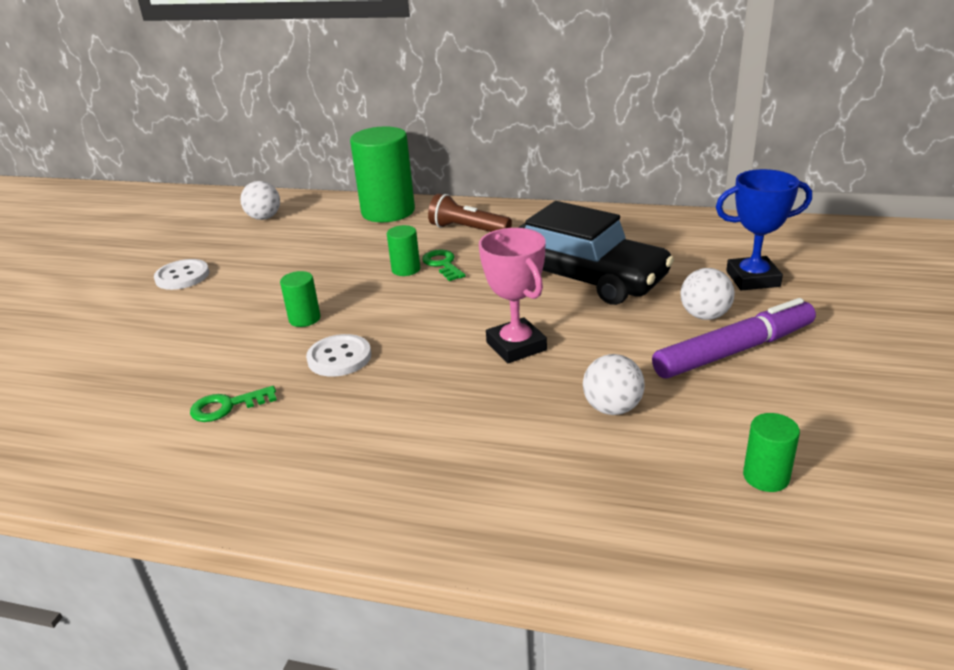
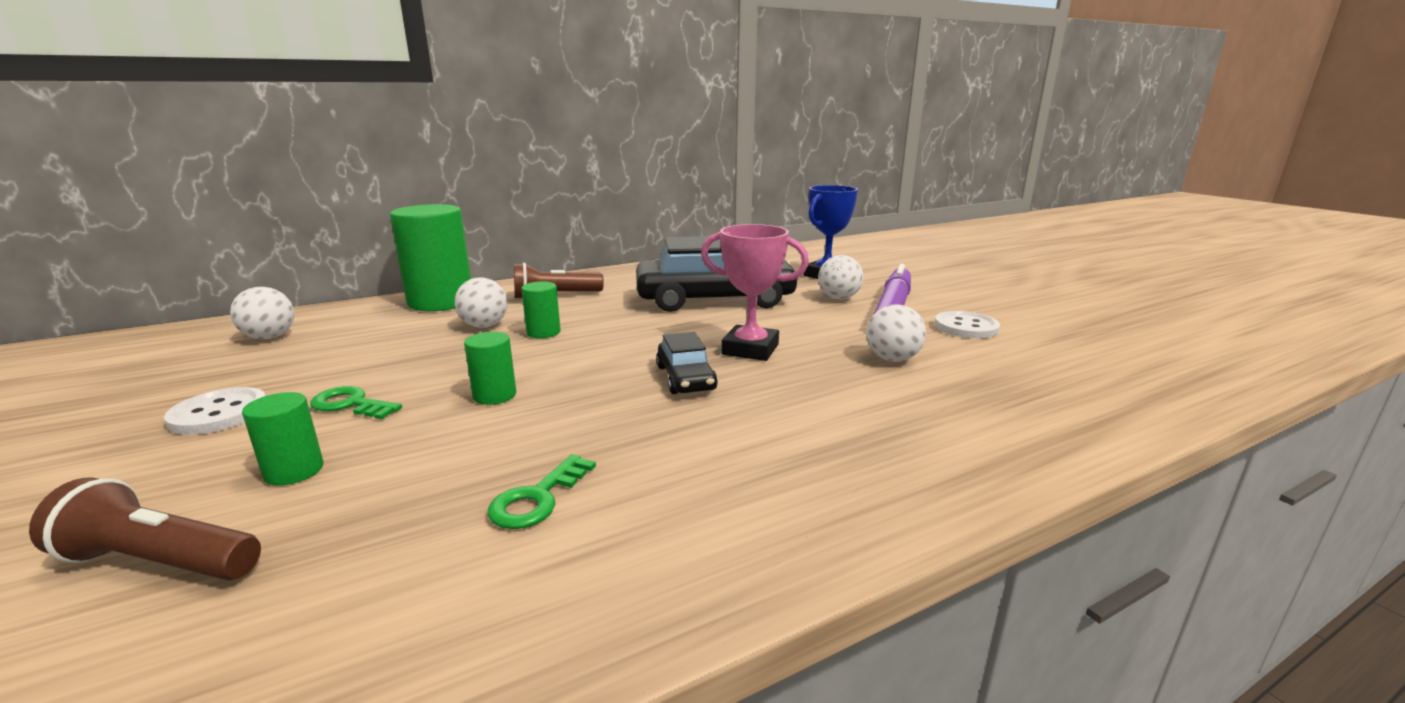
camera: 45 degrees left, 10 degrees down
(80, 362) = (159, 561): none -> brown flashlight
(339, 357) = (599, 409): white button -> white button (966, 327)
(381, 248) = (484, 326): none -> white ball
(427, 354) = (685, 378): none -> black car
(442, 264) = (575, 321): green key -> green key (351, 404)
(766, 477) = (1042, 358): green cylinder -> green cylinder (294, 471)

